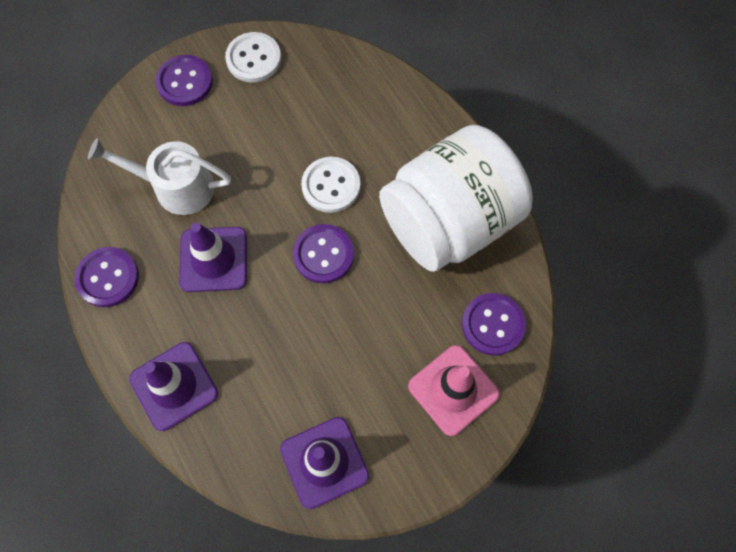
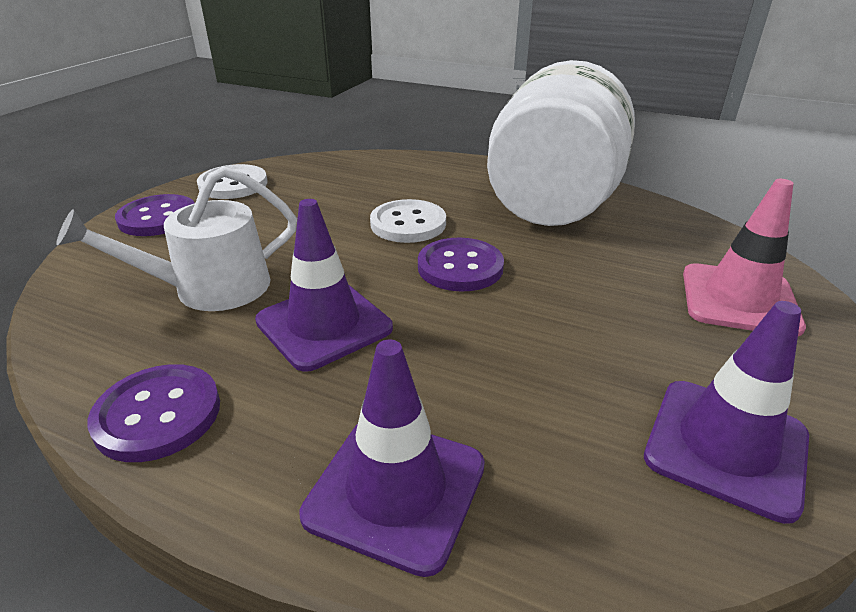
camera: 35 degrees left, 35 degrees down
(493, 325) = (691, 243): purple button -> none

